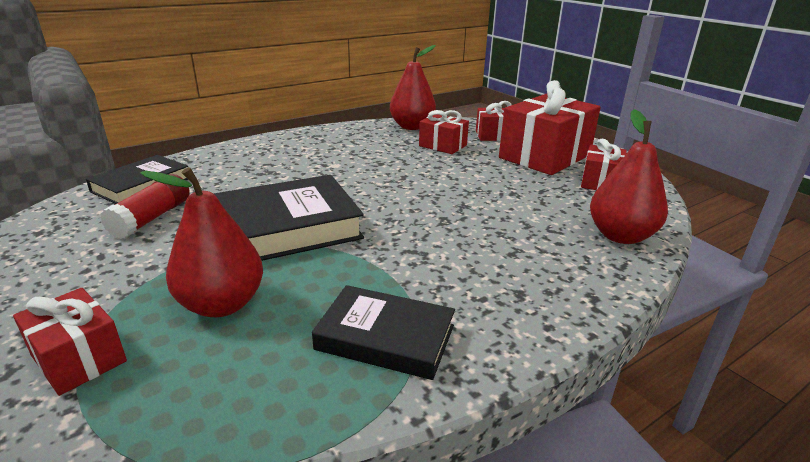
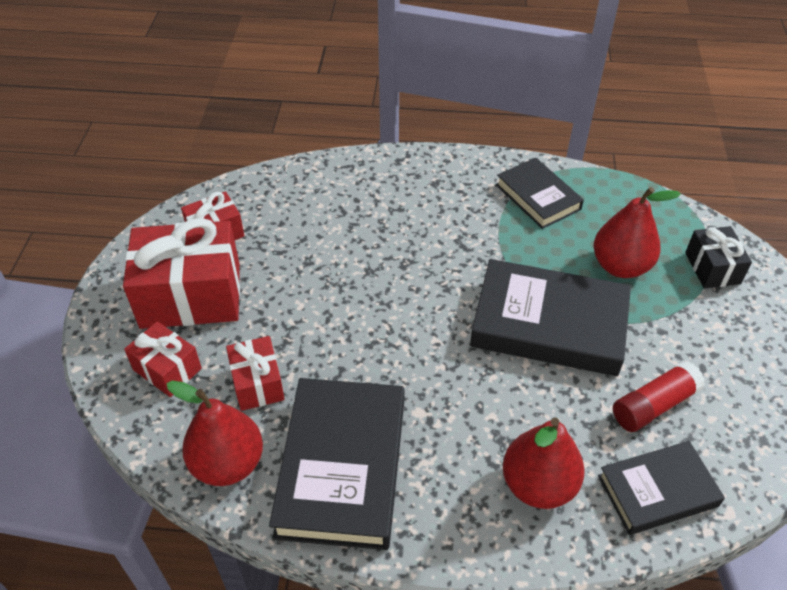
camera: 140 degrees left, 20 degrees up
(79, 358) = (712, 268): red gift -> black gift
(355, 140) = (342, 467): none -> black book
(620, 236) = (308, 182): red pear -> red pear (538, 485)

